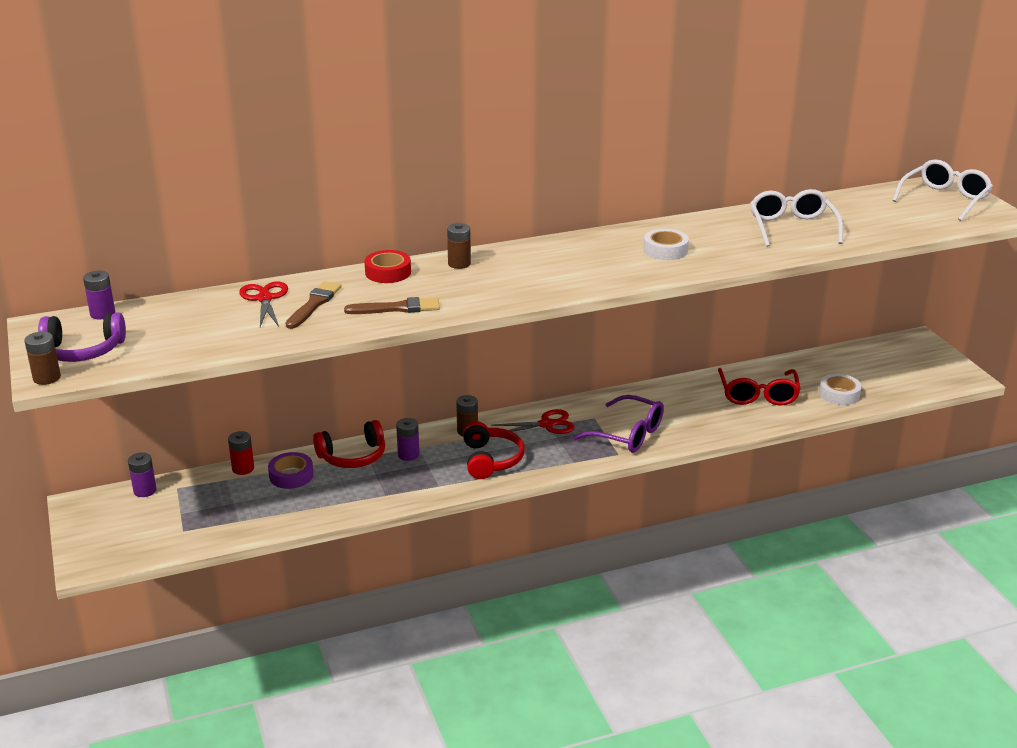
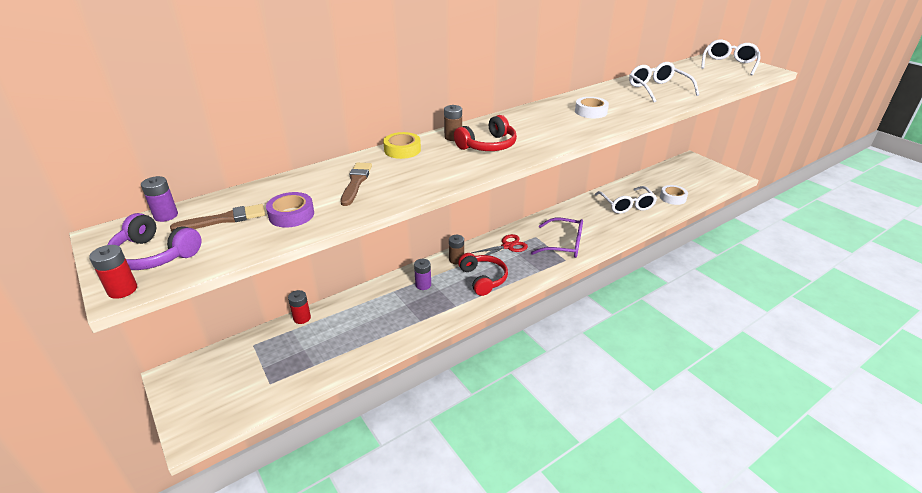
camera: 15 degrees left, 5 degrees up
(47, 378) = (122, 290): brown battery -> red battery
(82, 351) = (154, 255): purple headphones -> purple headphones turned 45 degrees clockwise
(145, 490) = (226, 352): purple battery -> none
(264, 298) = (311, 183): red scissors -> none
(291, 475) = (342, 317): purple tape -> purple tape (291, 215)
(353, 456) = (383, 293): red headphones -> red headphones (488, 145)
(388, 272) = (402, 150): red tape -> yellow tape
(397, 308) = (426, 177): brown brush -> brown brush (224, 219)
(758, 394) = (626, 205): red glasses -> white glasses

